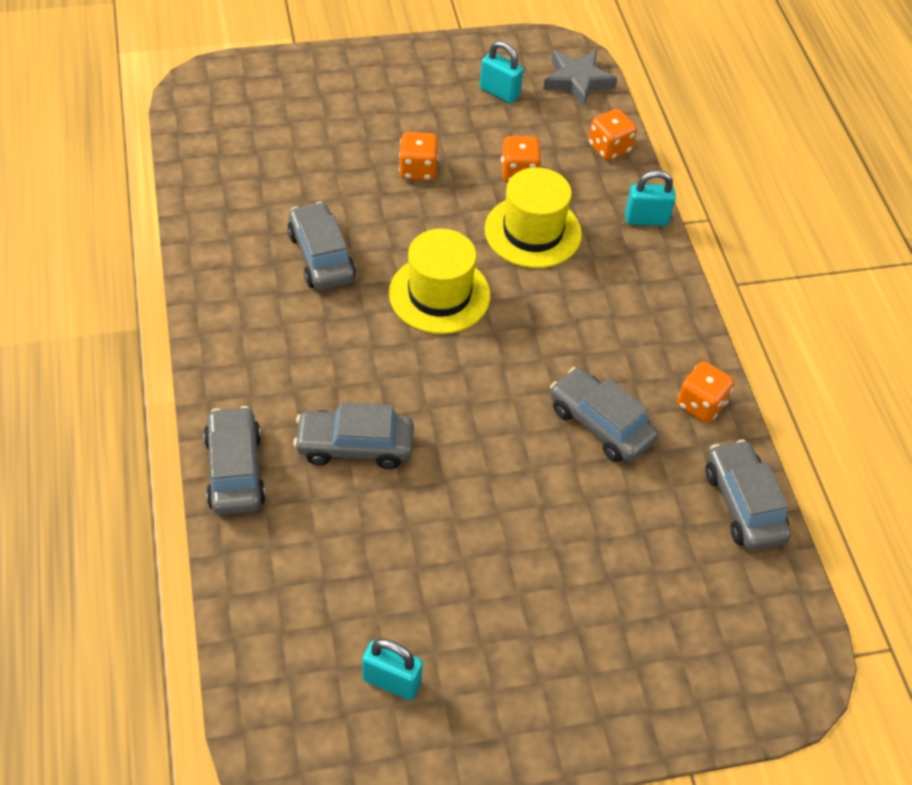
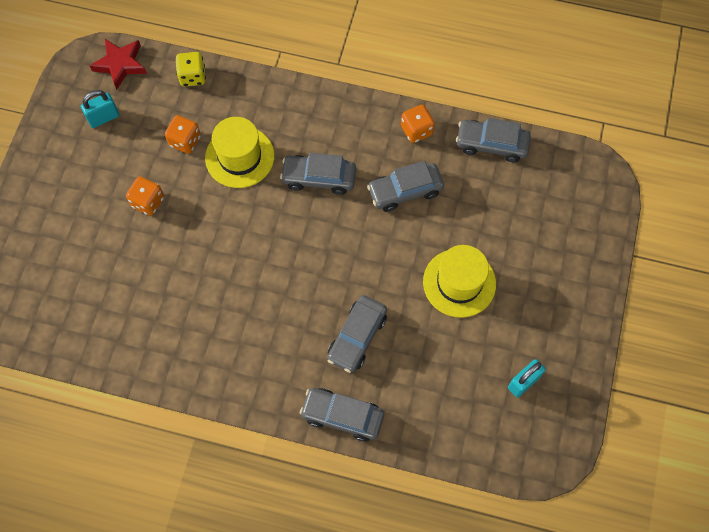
camera: 60 degrees left, 15 degrees up
(321, 257) = (194, 296): grey car -> grey car (319, 178)
(439, 294) = (263, 236): yellow hat -> yellow hat (459, 283)
(577, 81) = (120, 64): grey star -> red star
(609, 148) = (192, 76): orange dice -> yellow dice
(646, 219) = (264, 86): turquoise padlock -> none

